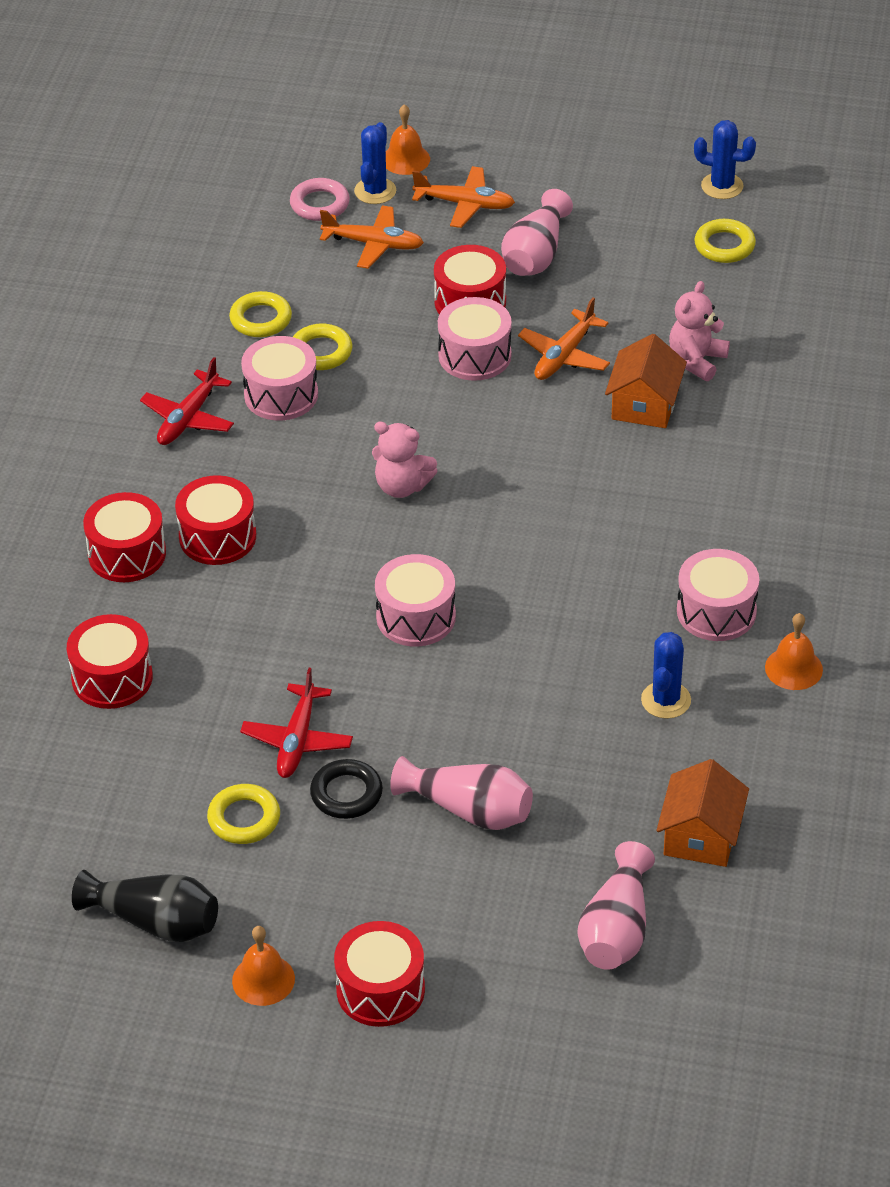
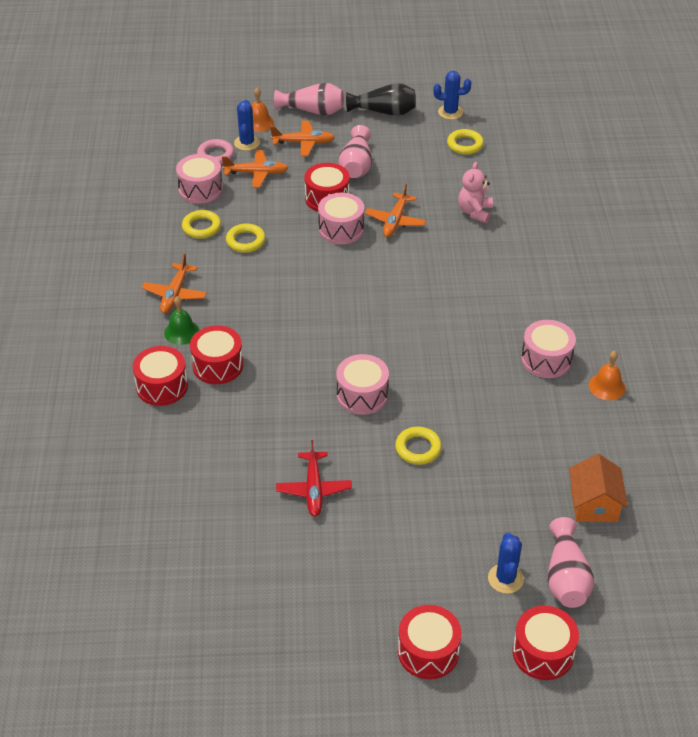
camera: 15 degrees left, 0 degrees up
(112, 678) = (177, 470): red drum -> red drum (543, 652)
(155, 921) = (259, 634): black vase -> black vase (384, 112)
(180, 477) = (181, 332): none -> green bell
(188, 418) = (175, 294): red plane -> orange plane
(244, 818) = (296, 549): yellow ring -> yellow ring (418, 448)
(263, 979) = (347, 661): orange bell -> none
(281, 395) = (229, 271): pink drum -> pink drum (200, 189)
(346, 793) = (358, 519): black ring -> none
(402, 486) = (324, 314): pink teddy bear -> none
(469, 810) = (441, 515): pink vase -> pink vase (313, 111)
(644, 404) = (454, 242): orange house -> none
(666, 700) = (537, 420): blue cactus -> blue cactus (505, 579)

